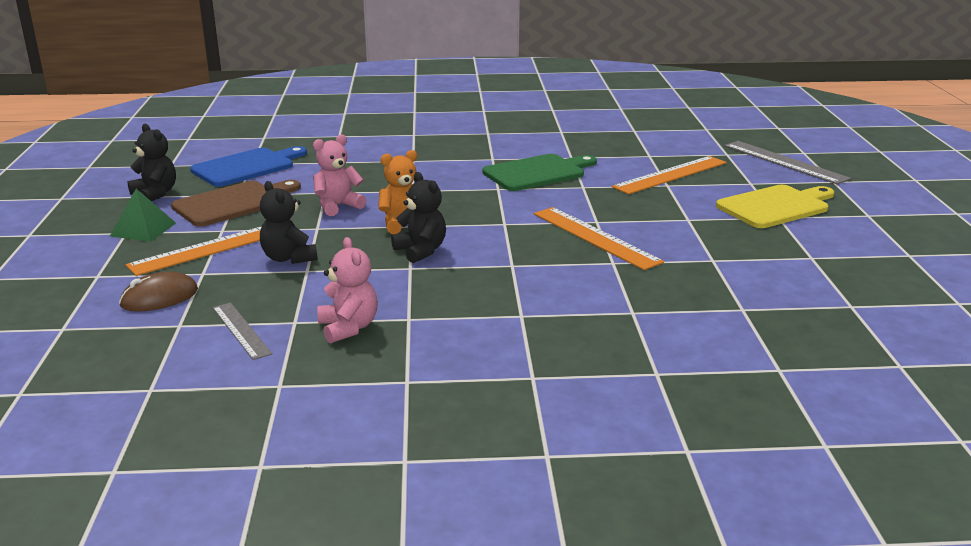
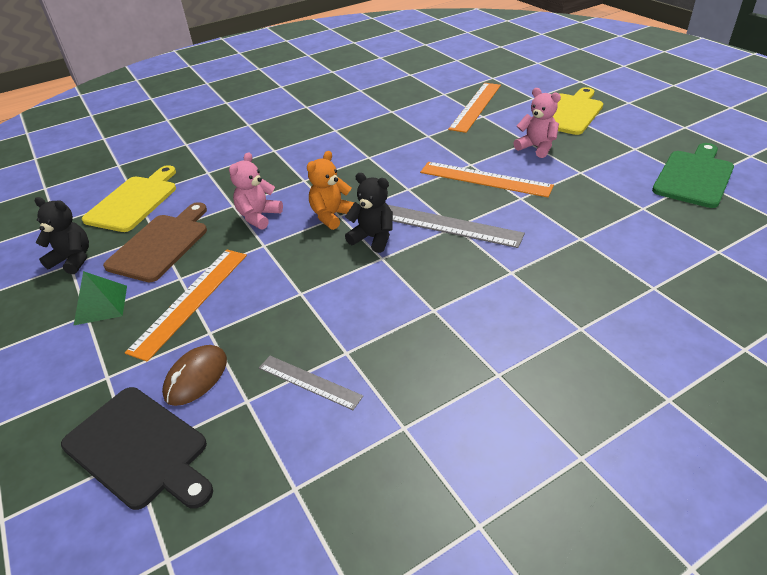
camera: 25 degrees left, 15 degrees up
(71, 326) = (139, 449): none -> black cutting board
(247, 167) = (134, 201): blue cutting board -> yellow cutting board
(288, 258) = (271, 286): black teddy bear -> none
(348, 328) = (397, 340): pink teddy bear -> pink teddy bear (536, 147)
(537, 173) = (382, 133): green cutting board -> green cutting board (694, 177)
(784, 162) = (535, 74): grey ruler -> grey ruler (449, 226)

